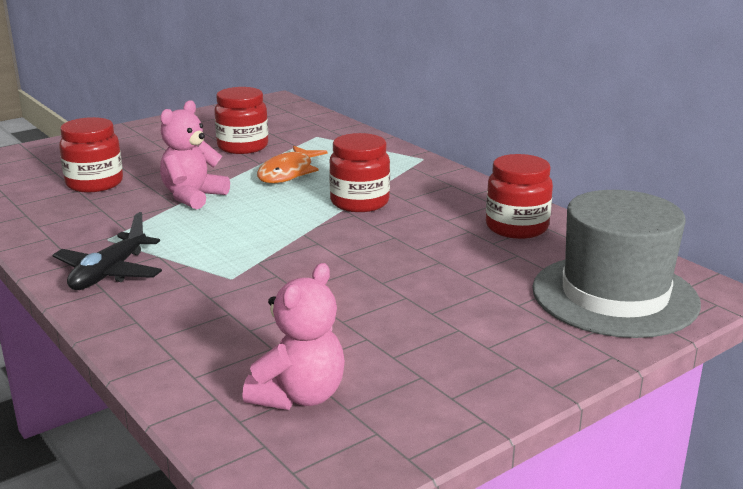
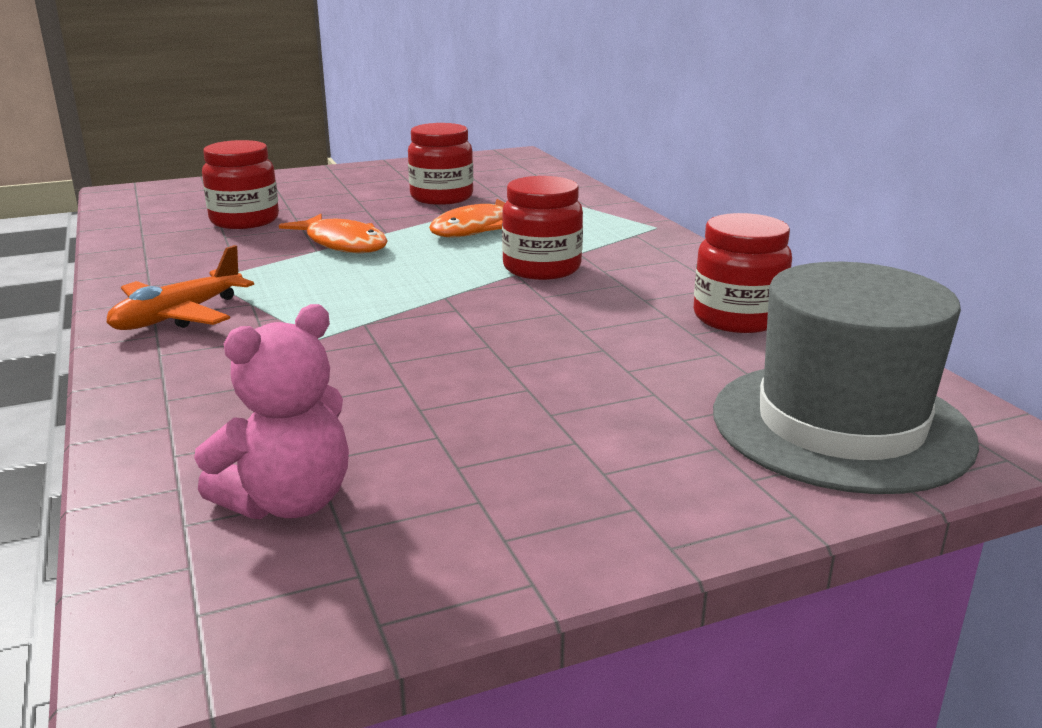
camera: 15 degrees right, 0 degrees up
(109, 273) = (178, 316): black plane -> orange plane
(193, 197) = (343, 244): pink teddy bear -> orange fish

